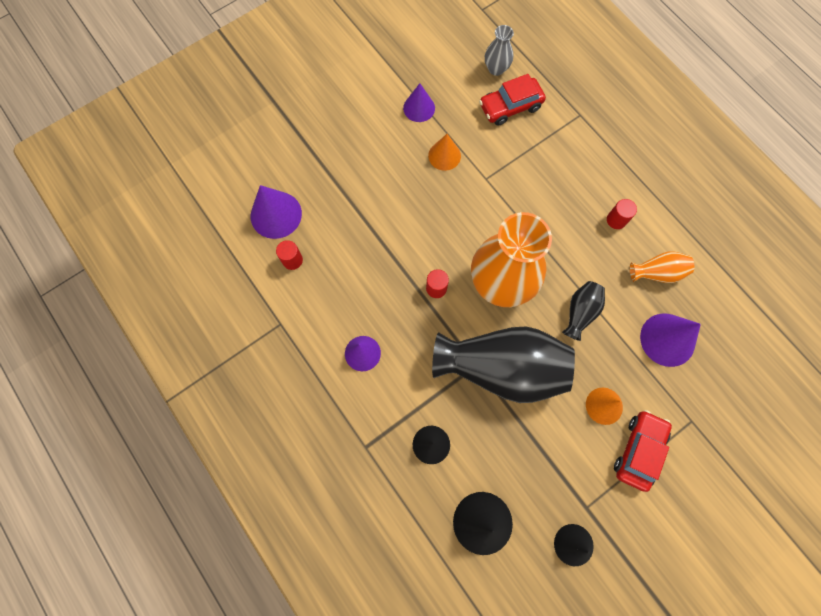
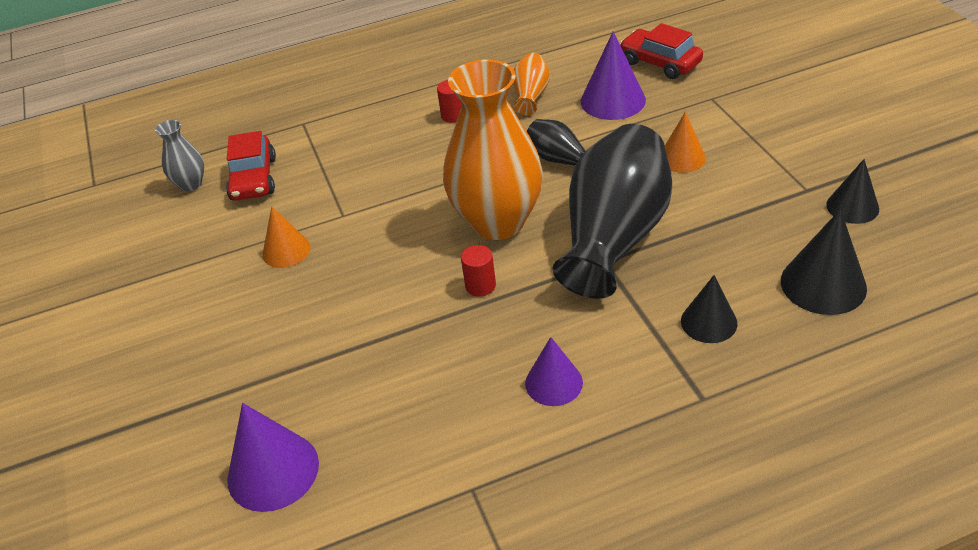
camera: 70 degrees left, 30 degrees down
(292, 260) = (365, 456): red cylinder -> none
(419, 108) = (196, 267): purple cone -> none
(638, 450) = (740, 140): red car -> red car (660, 63)

